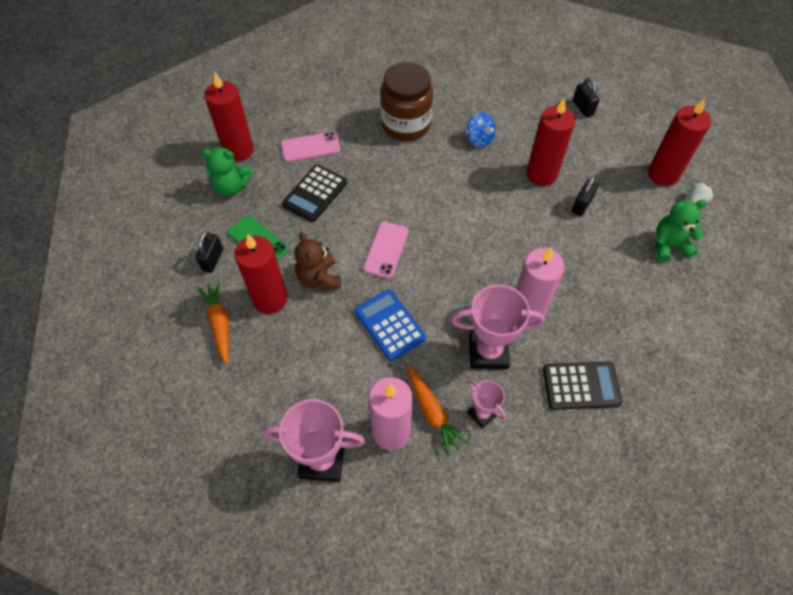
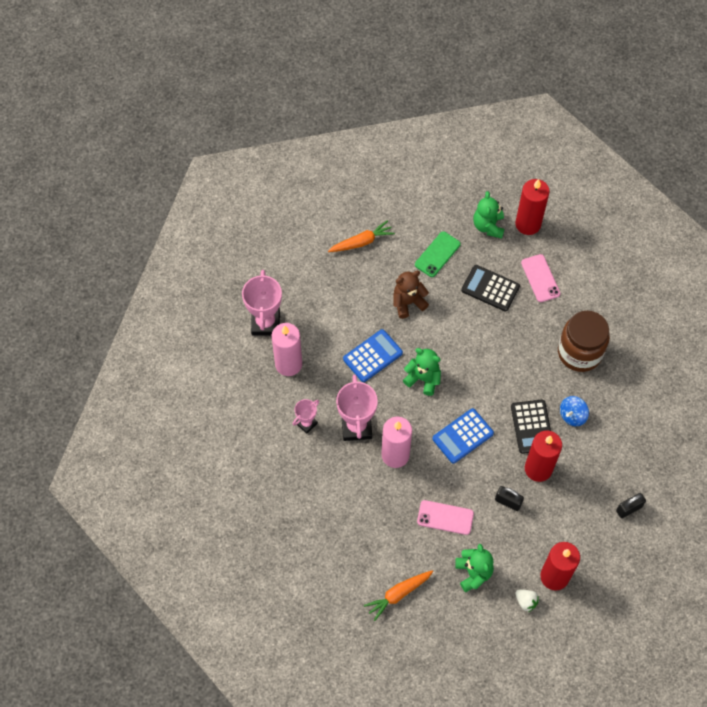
camera: 85 degrees right, 5 degrees up
(212, 260) = (416, 226): black padlock -> none
(270, 299) = (386, 271): red candle -> none
(386, 250) = (440, 347): pink phone -> pink phone (445, 517)
(426, 272) = (423, 378): none -> green teddy bear
(433, 413) = (304, 390): orange carrot -> orange carrot (398, 594)
(502, 239) = (462, 436): none -> blue calculator
(581, 386) = (334, 493): black calculator -> black calculator (532, 427)

